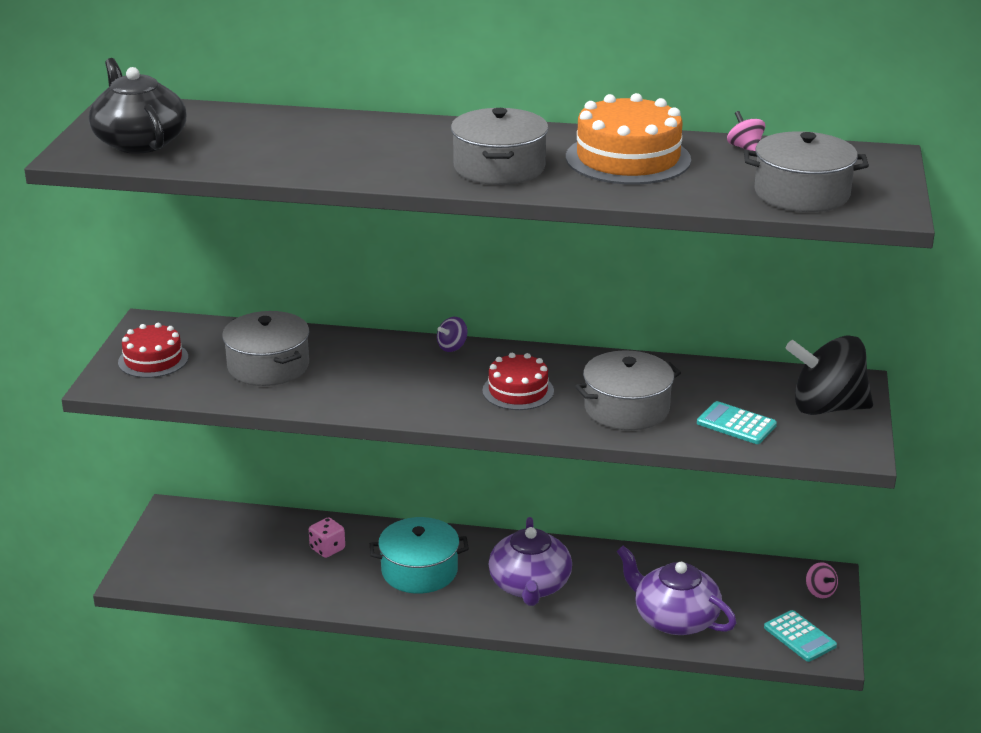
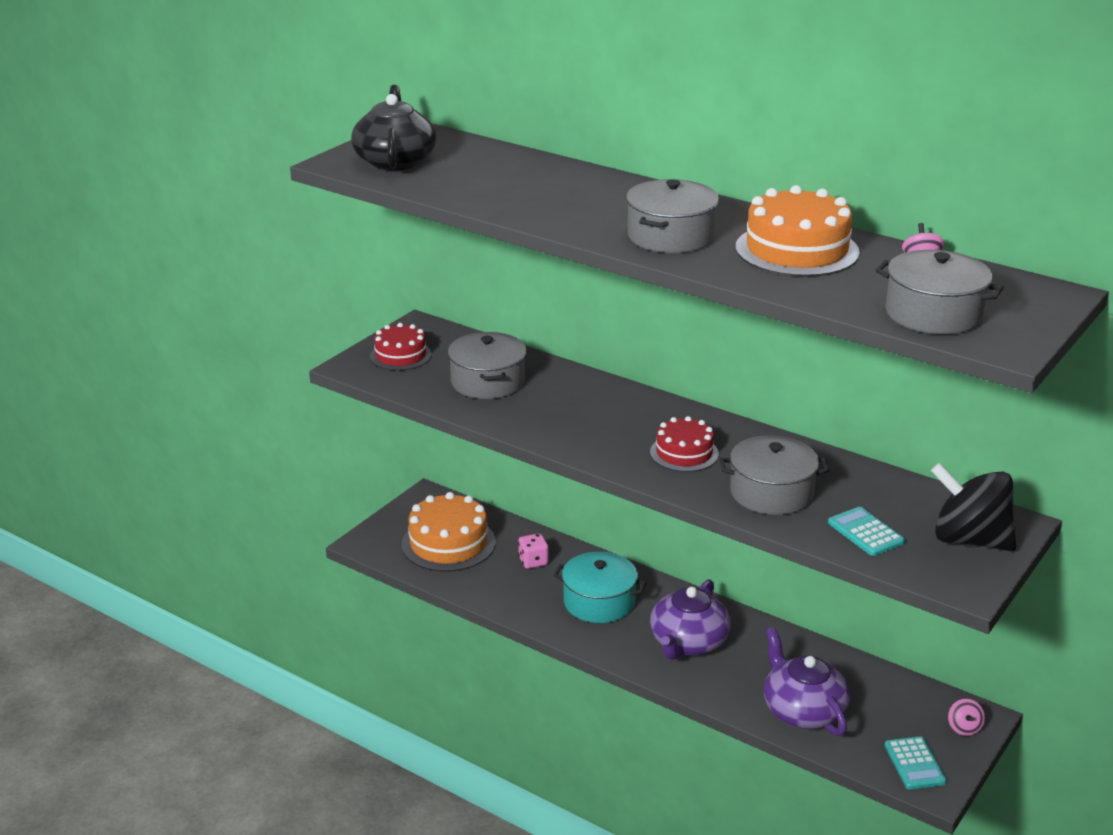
camera: 25 degrees right, 0 degrees up
(226, 554) = (448, 543): none -> orange cake
(452, 347) = (655, 401): purple spinning top -> none

